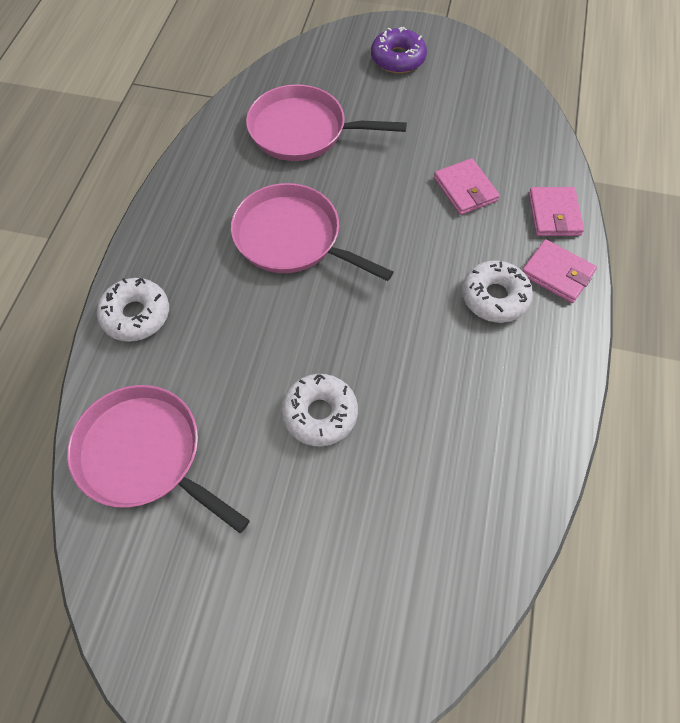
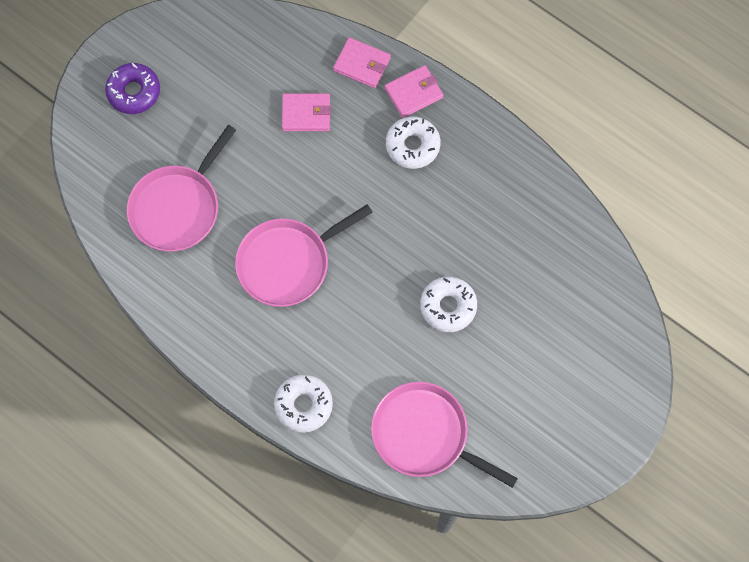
camera: 65 degrees left, 10 degrees up
(145, 455) = (425, 434): pink pan -> pink pan turned 60 degrees clockwise

